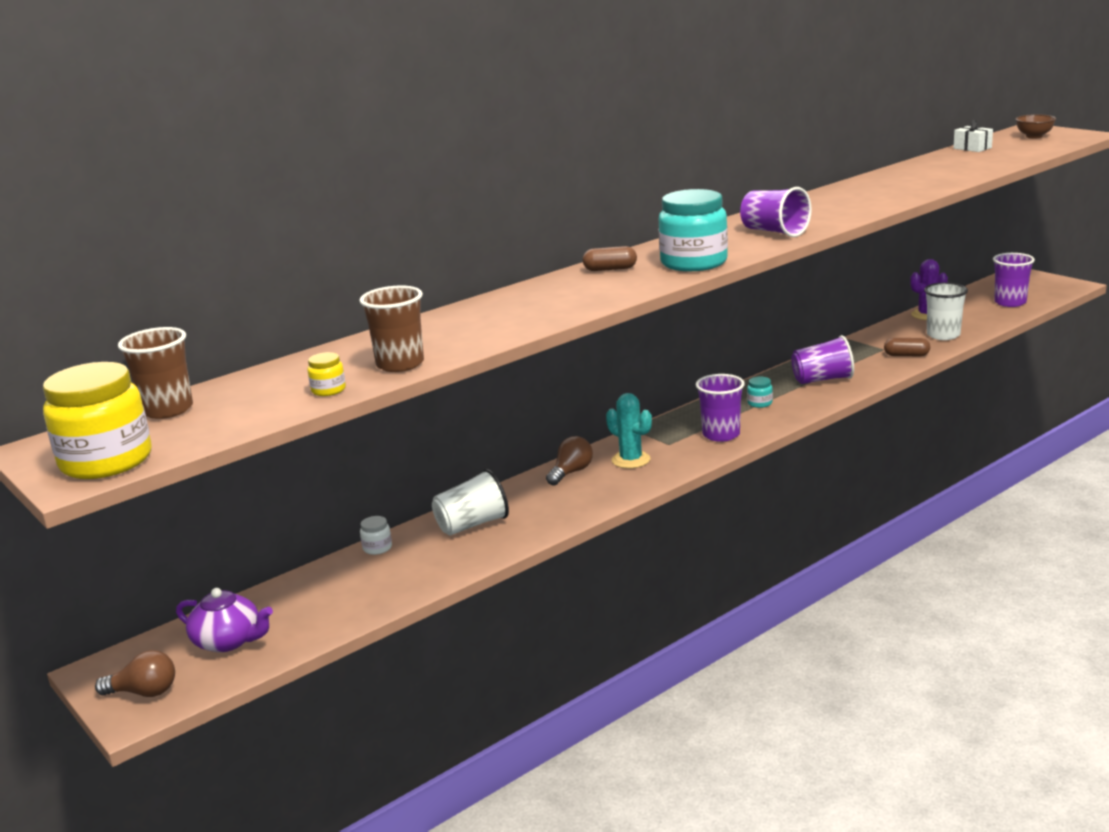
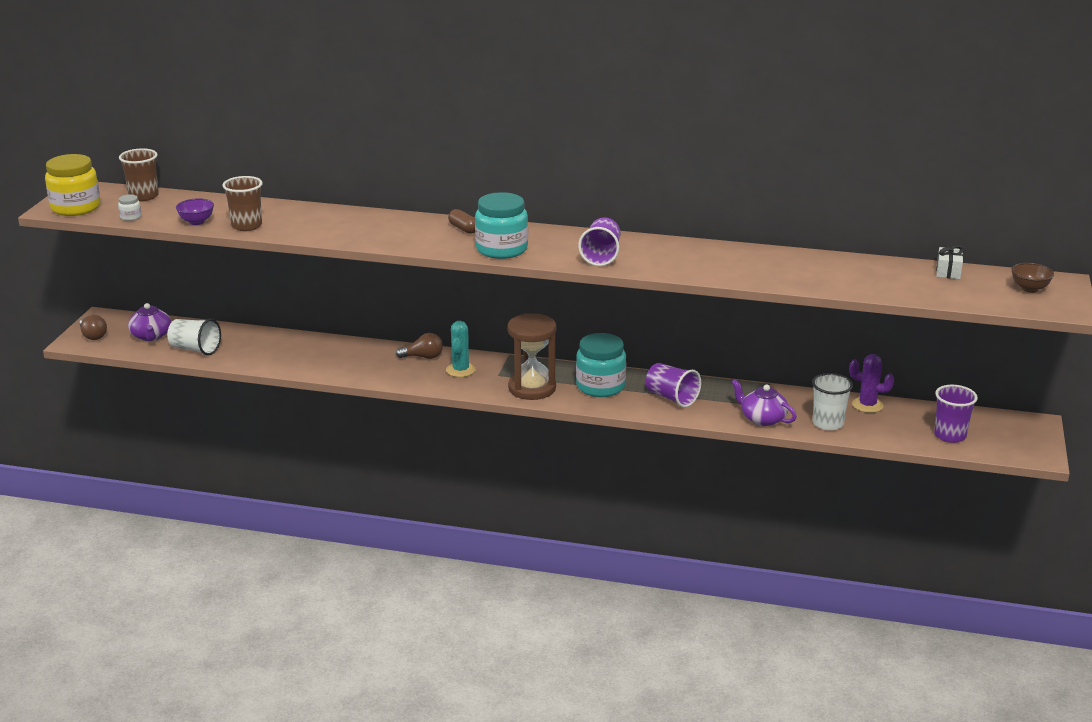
camera: 50 degrees right, 5 degrees up
(328, 390) = (196, 222): yellow jar -> purple bowl
(377, 548) = (275, 335): white jar -> white jar (130, 217)
(472, 525) = (326, 351): white cup -> white cup (195, 349)
(721, 434) = (532, 388): purple cup -> brown hourglass
(759, 403) = (600, 386): turquoise jar -> turquoise jar, size x2.38
(906, 355) = (762, 418): brown capsule -> purple teapot

